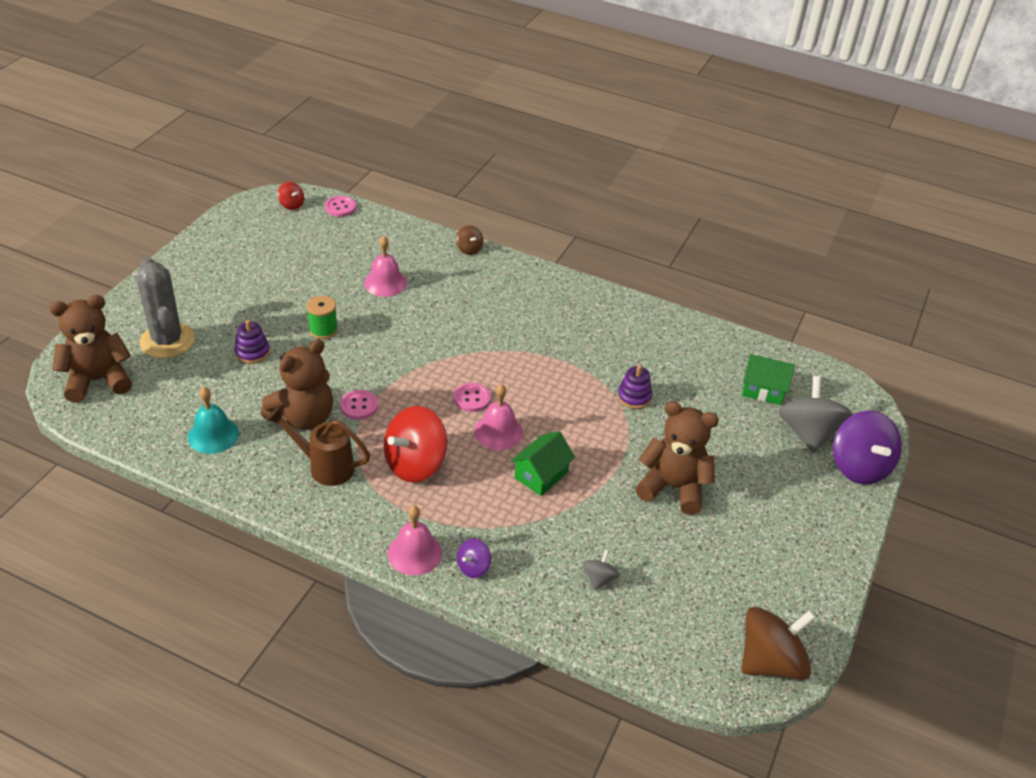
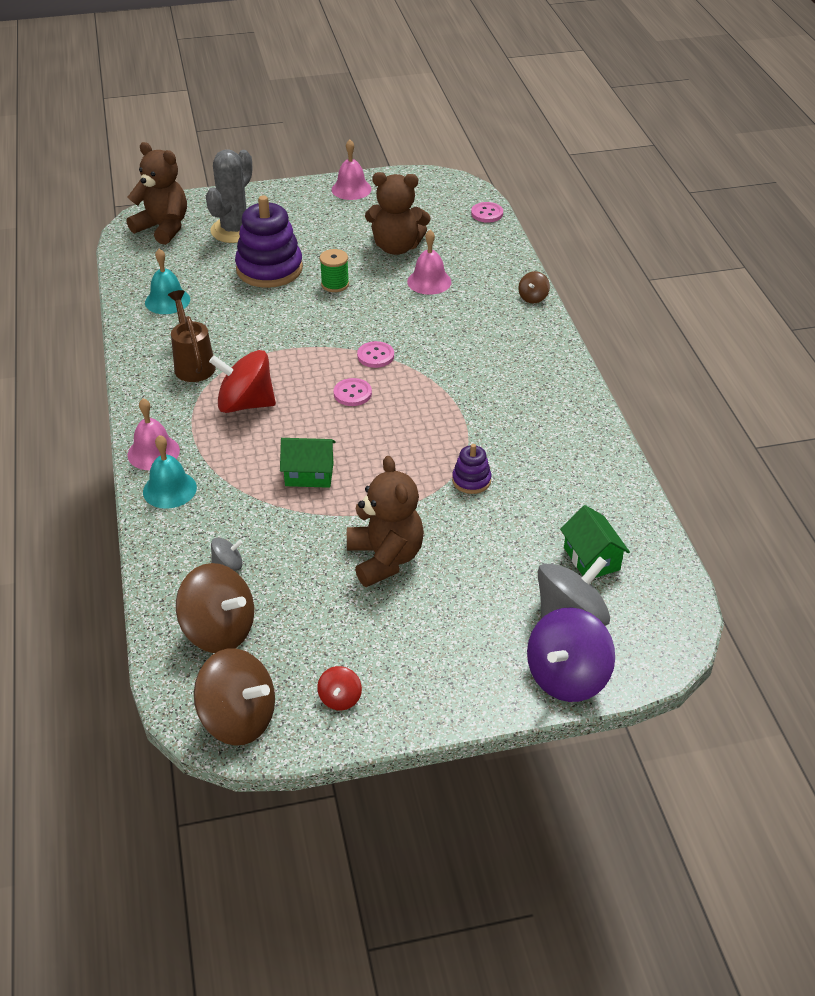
camera: 55 degrees right, 0 degrees up
(252, 352) = (269, 269): purple stacking toy -> purple stacking toy, size x2.07
(291, 205) = (455, 193): red spinning top -> red spinning top (340, 698)
(303, 418) = (230, 328): brown teddy bear -> brown teddy bear (396, 247)
(359, 406) = (274, 345): pink button -> pink button (375, 356)
(473, 567) = (169, 489): purple spinning top -> turquoise bell
(498, 431) = (332, 426): pink bell -> pink bell (351, 189)
(668, 623) = (219, 630): none -> brown spinning top

